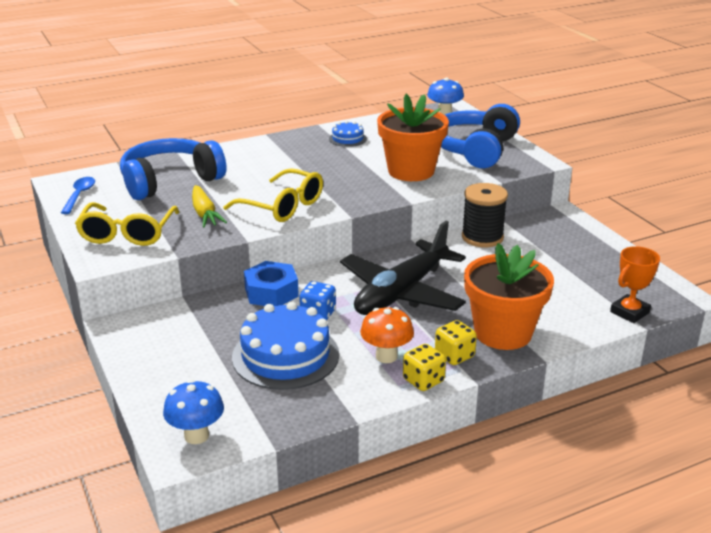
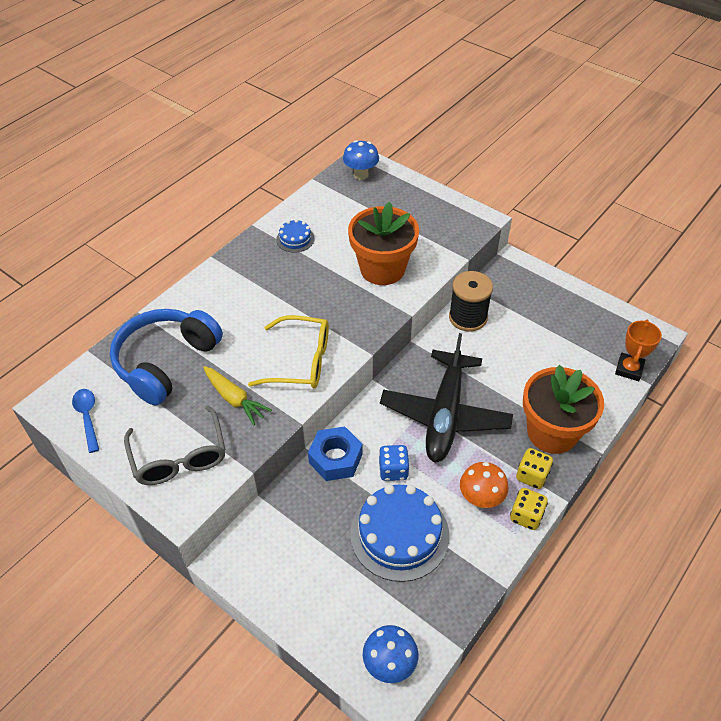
camera: 25 degrees left, 20 degrees up
(127, 234) = (179, 457): yellow glasses -> grey glasses
(475, 149) = (419, 218): blue headphones -> none

